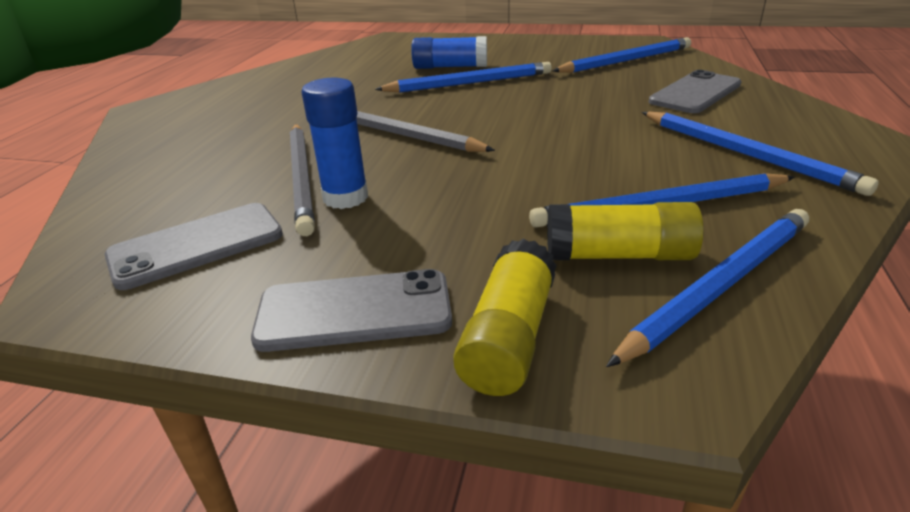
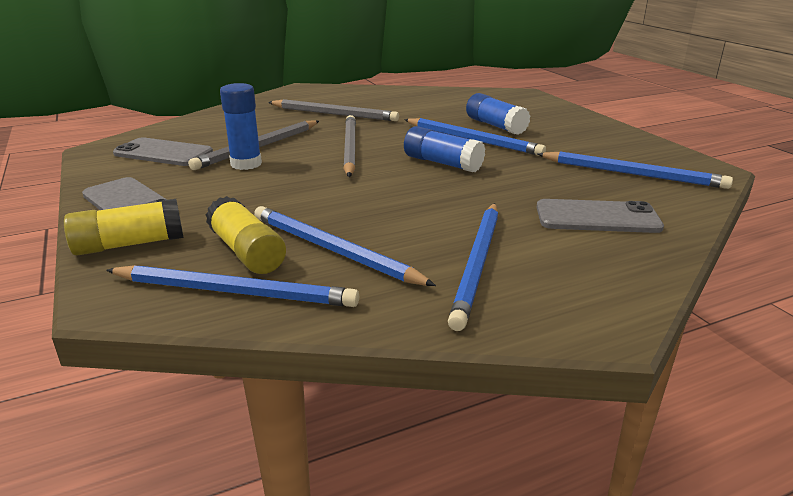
camera: 50 degrees right, 5 degrees down
(274, 115) = (333, 114): none -> grey pencil
(507, 108) = (442, 163): none -> blue glue stick

